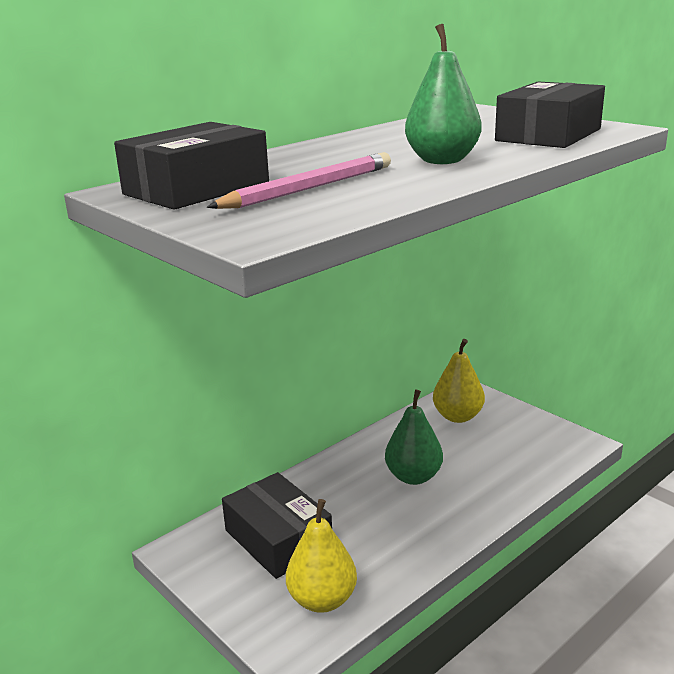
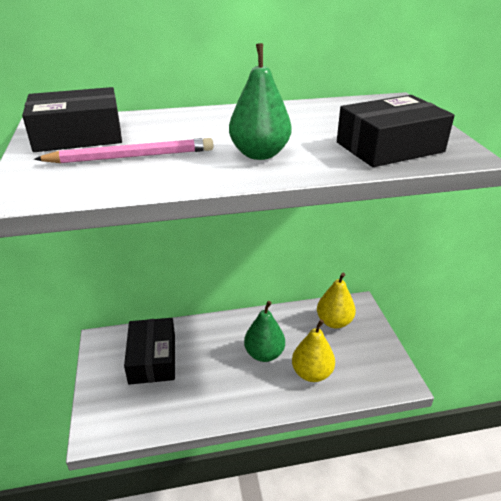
camera: 30 degrees right, 10 degrees up
(322, 600) = (138, 411): yellow pear -> yellow pear (312, 373)

